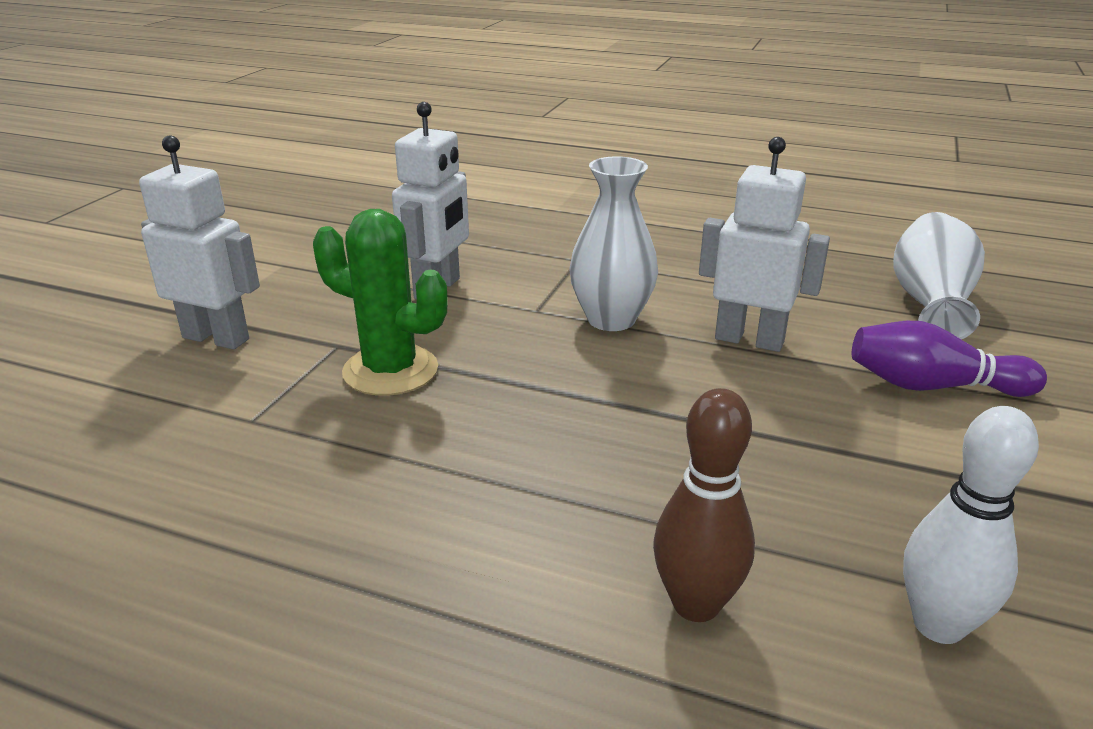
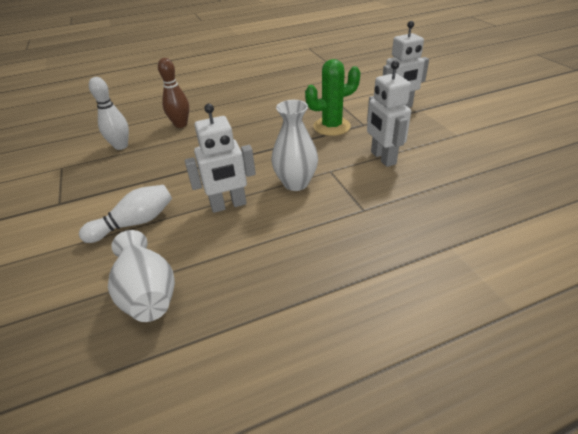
camera: 140 degrees right, 10 degrees up
(933, 386) = (135, 223): purple bowling pin -> white bowling pin

